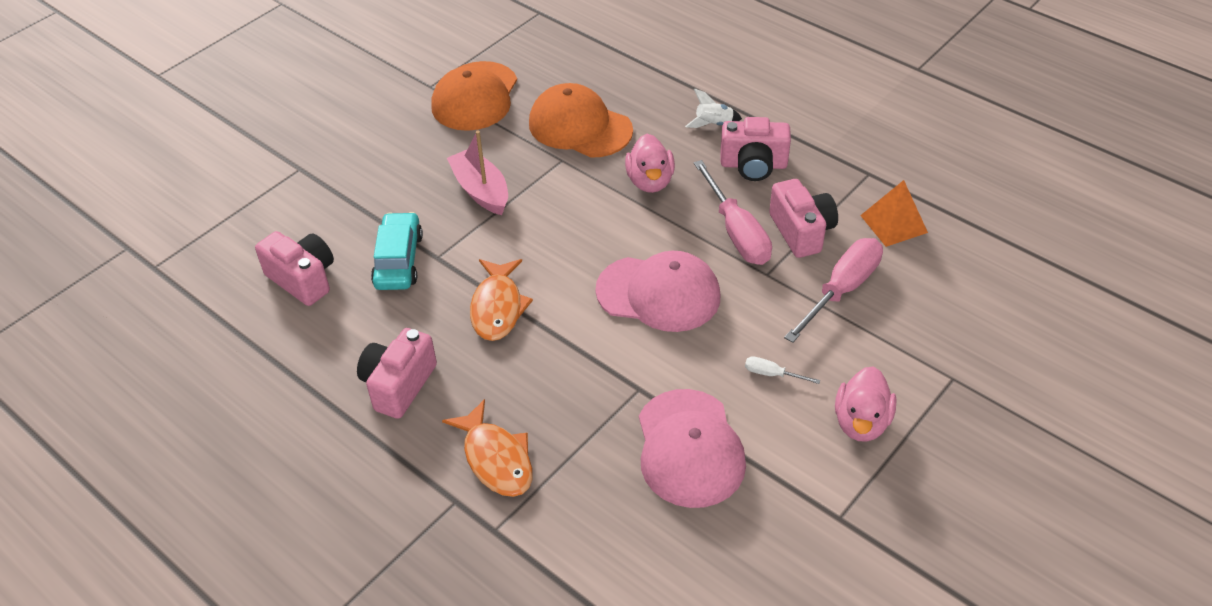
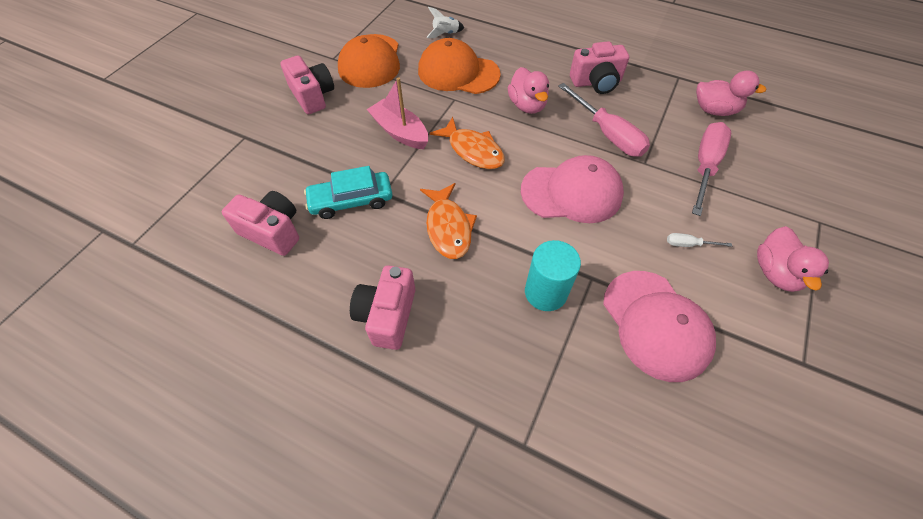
camera: 15 degrees left, 10 degrees up
(398, 260) = (351, 201): turquoise car -> turquoise car turned 90 degrees counterclockwise
(496, 459) = (498, 370): orange fish -> orange fish (473, 150)
(580, 394) = (545, 292): none -> turquoise cylinder
(713, 124) = (554, 58): white rocket -> white rocket (445, 34)
(801, 231) = (654, 126): pink camera -> pink camera (312, 96)
(893, 224) = (714, 110): orange pyramid -> pink duck

